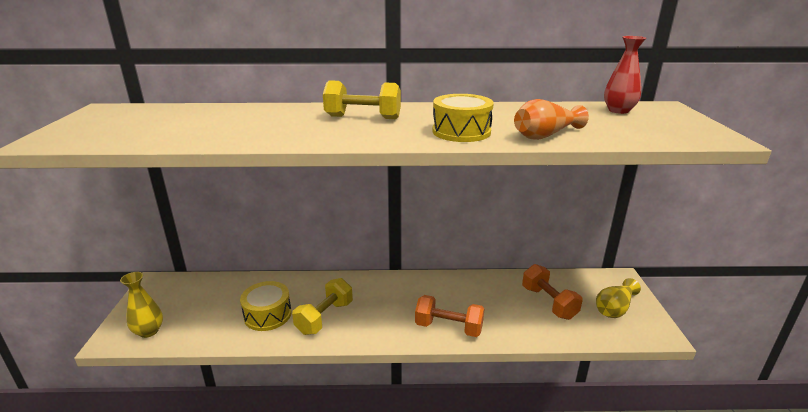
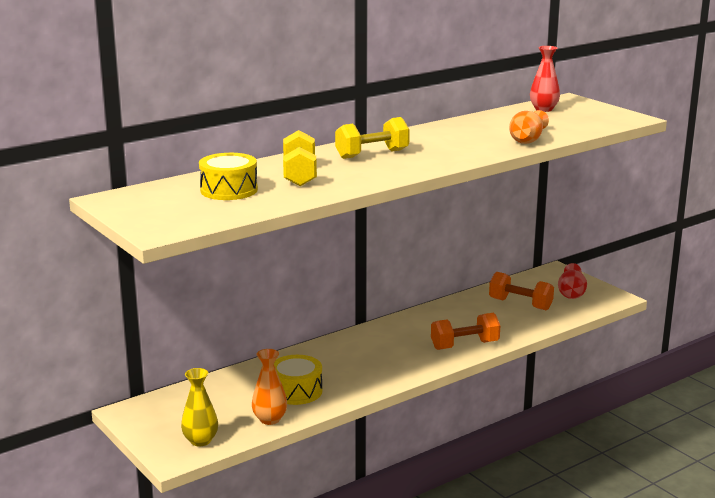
camera: 35 degrees left, 5 degrees down
(214, 334) = (270, 419): none -> orange vase
(324, 317) = (352, 375): yellow dumbbell -> yellow dumbbell (299, 175)
(461, 132) = (469, 149): yellow drum -> yellow drum (229, 190)
(614, 308) = (571, 292): yellow vase -> red vase

